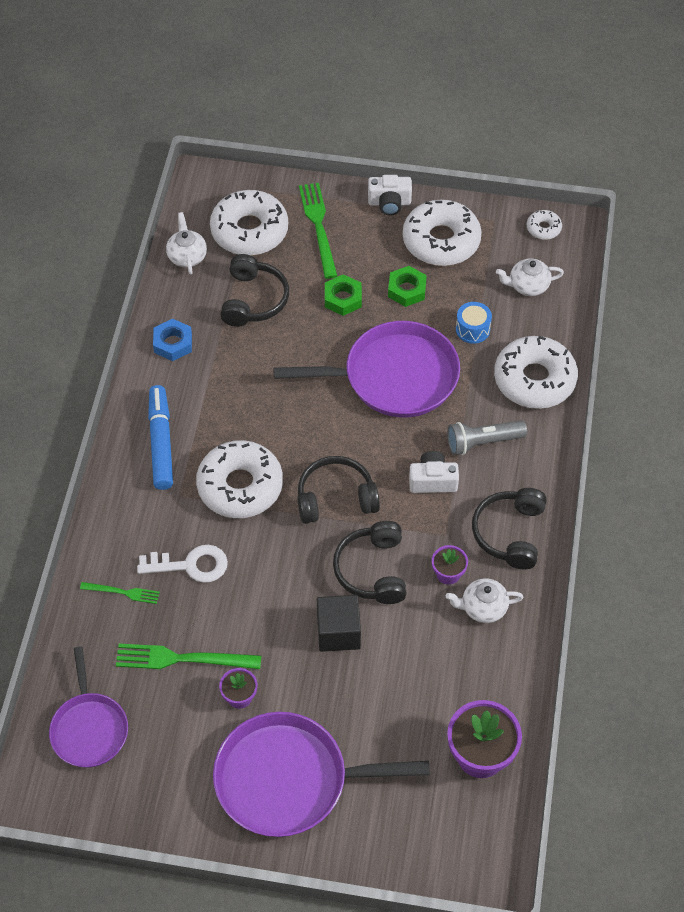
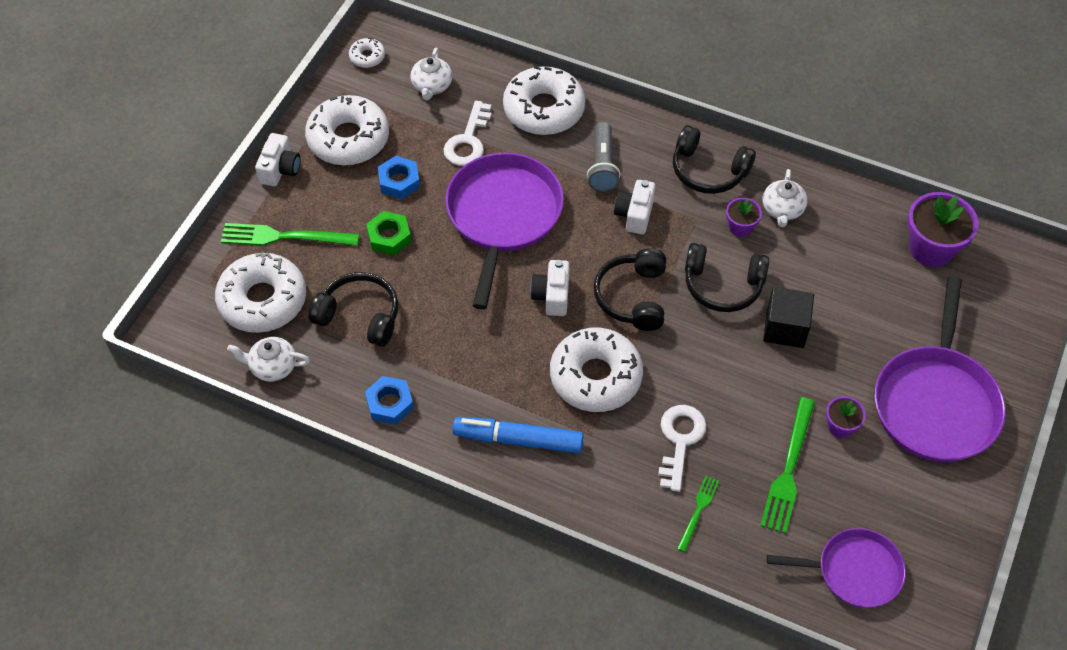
camera: 75 degrees left, 0 degrees up
(317, 434) = (552, 295): none -> white camera
(407, 290) = (399, 181): green nut -> blue nut
(472, 329) = (468, 141): blue drum -> white key

